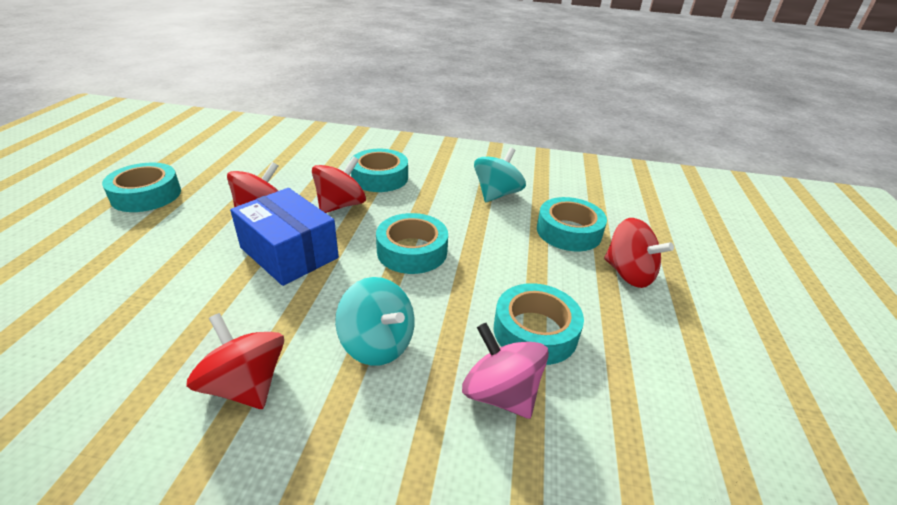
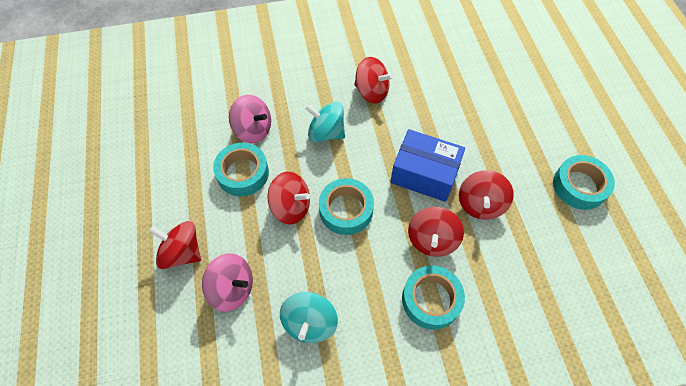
camera: 160 degrees right, 25 degrees up
(478, 274) = (291, 207): none -> red spinning top
(568, 232) = (232, 288): turquoise tape -> pink spinning top

